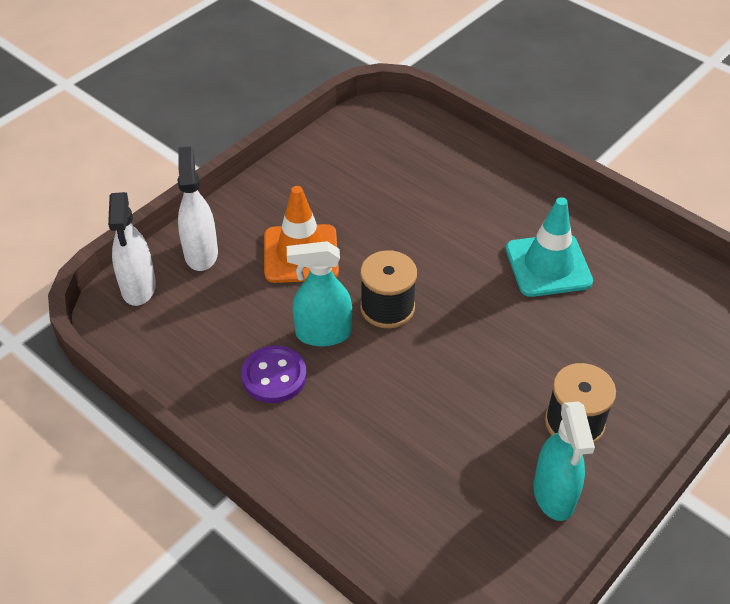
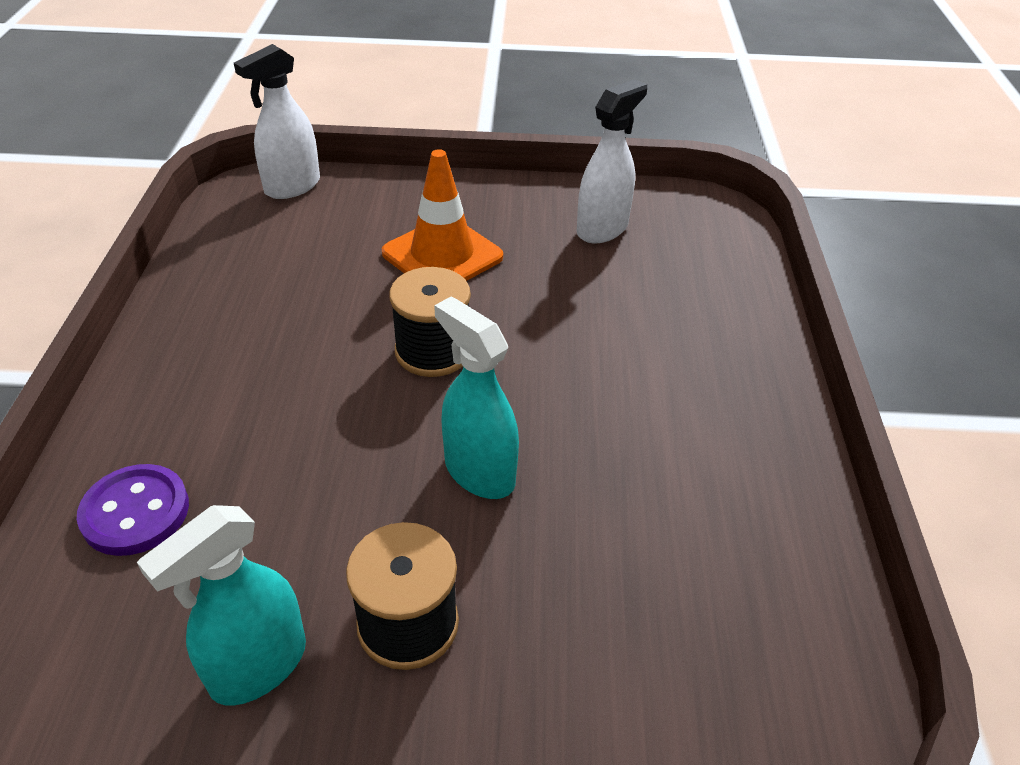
camera: 50 degrees right, 5 degrees down
(201, 253) = (373, 198): white spray bottle -> white spray bottle (602, 229)
(274, 376) = (254, 320): purple button -> purple button (135, 512)
(323, 334) = (346, 324): turquoise spray bottle -> turquoise spray bottle (479, 472)
(548, 265) = (656, 454): turquoise traffic cone -> none

